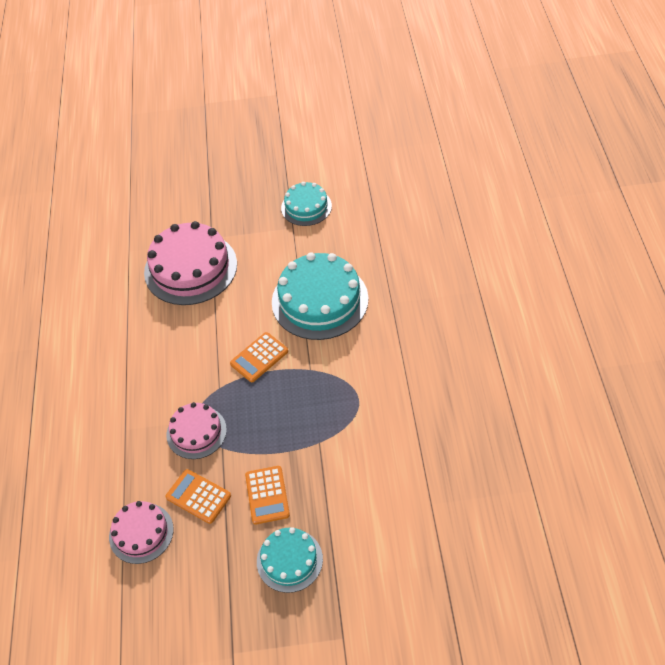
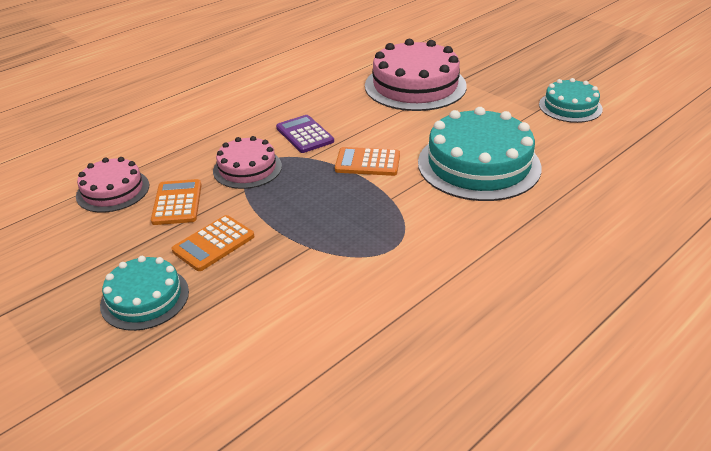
camera: 50 degrees right, 15 degrees down
(187, 374) = (305, 135): none -> purple calculator

